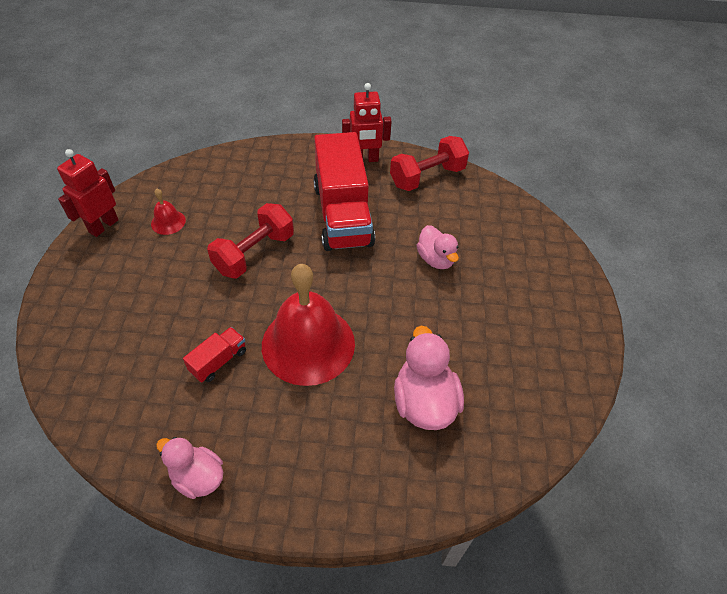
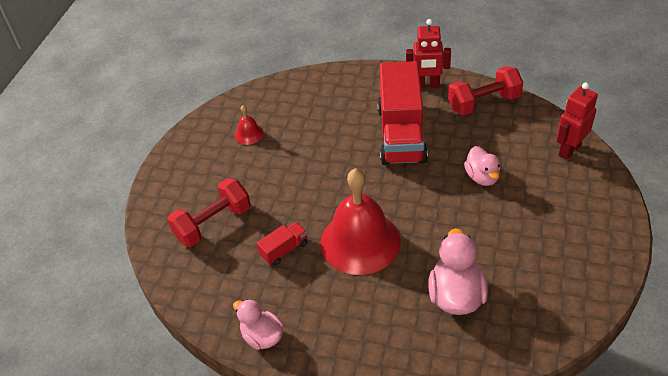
camera: 15 degrees right, 5 degrees down
(103, 226) = (195, 135): red robot -> red robot (569, 150)
(254, 253) = (320, 164): red dumbbell -> red dumbbell (213, 223)

